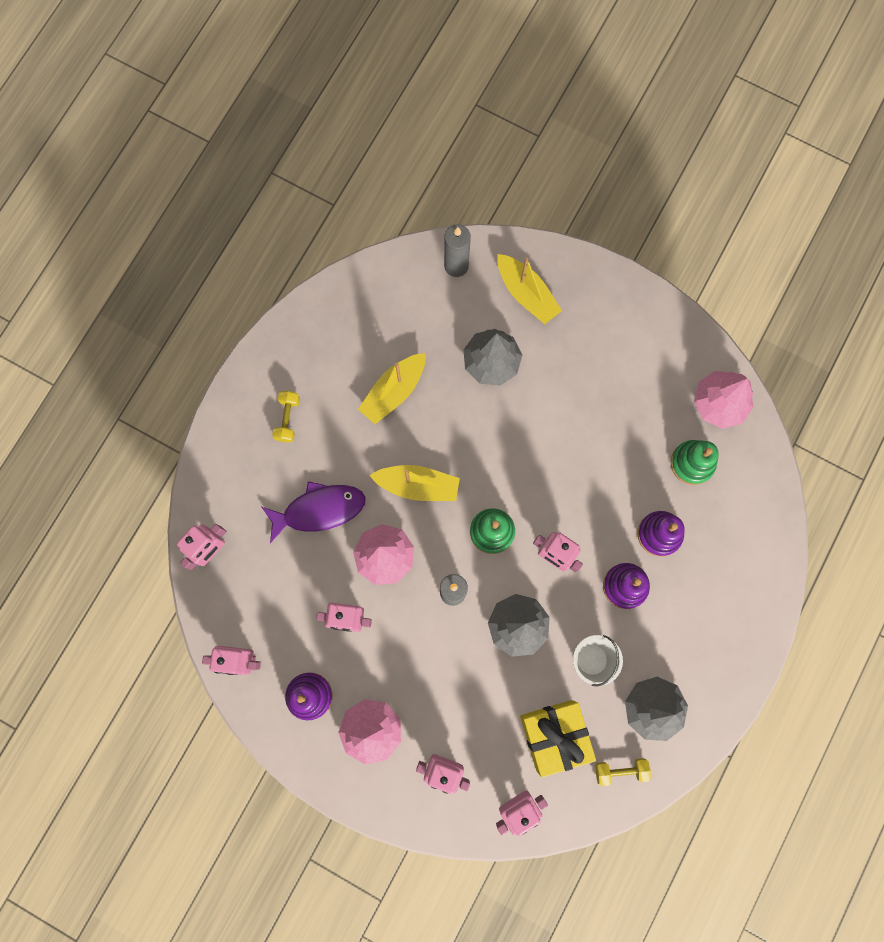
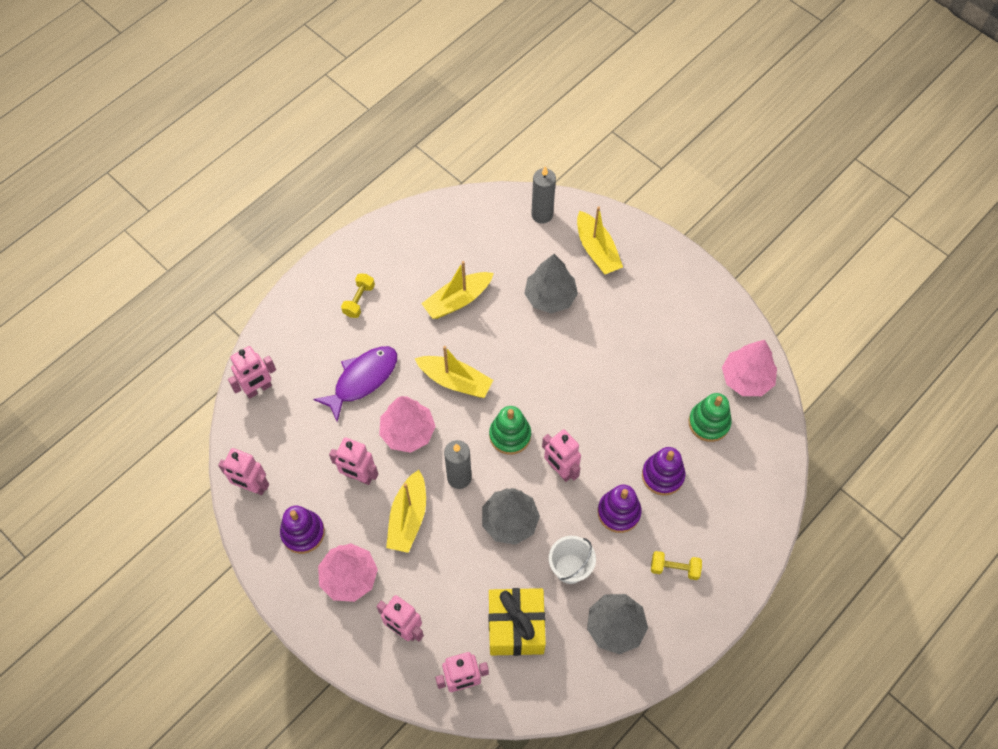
camera: 15 degrees right, 15 degrees down
(319, 510) = (362, 379): purple fish -> purple fish turned 45 degrees counterclockwise
(413, 650) = (408, 517): none -> yellow boat
(620, 770) = (570, 675): yellow dumbbell -> yellow dumbbell (674, 568)

